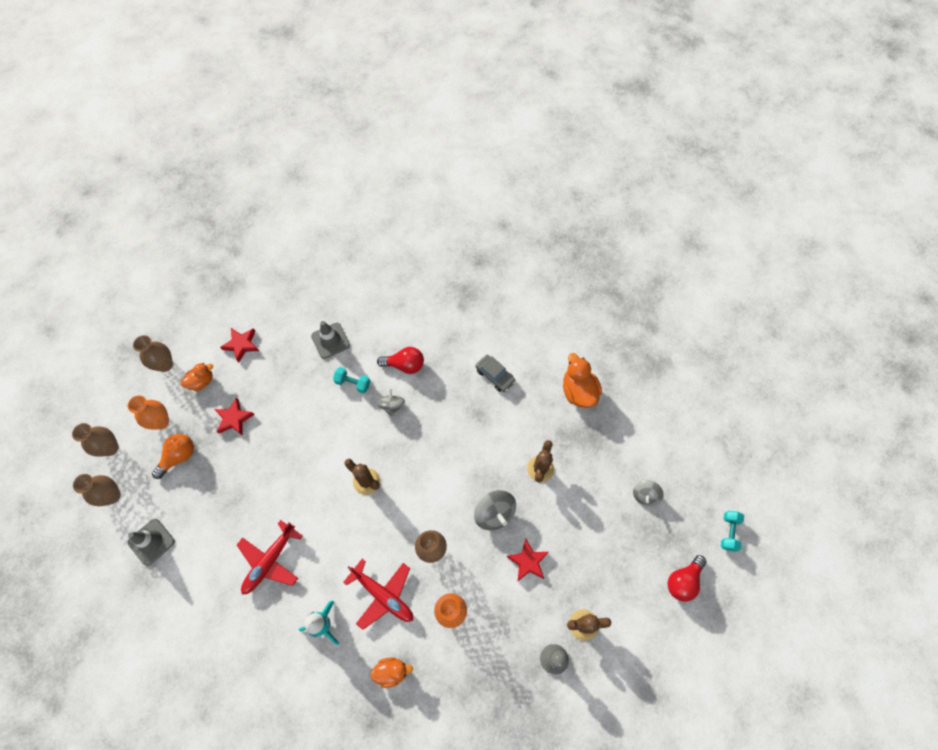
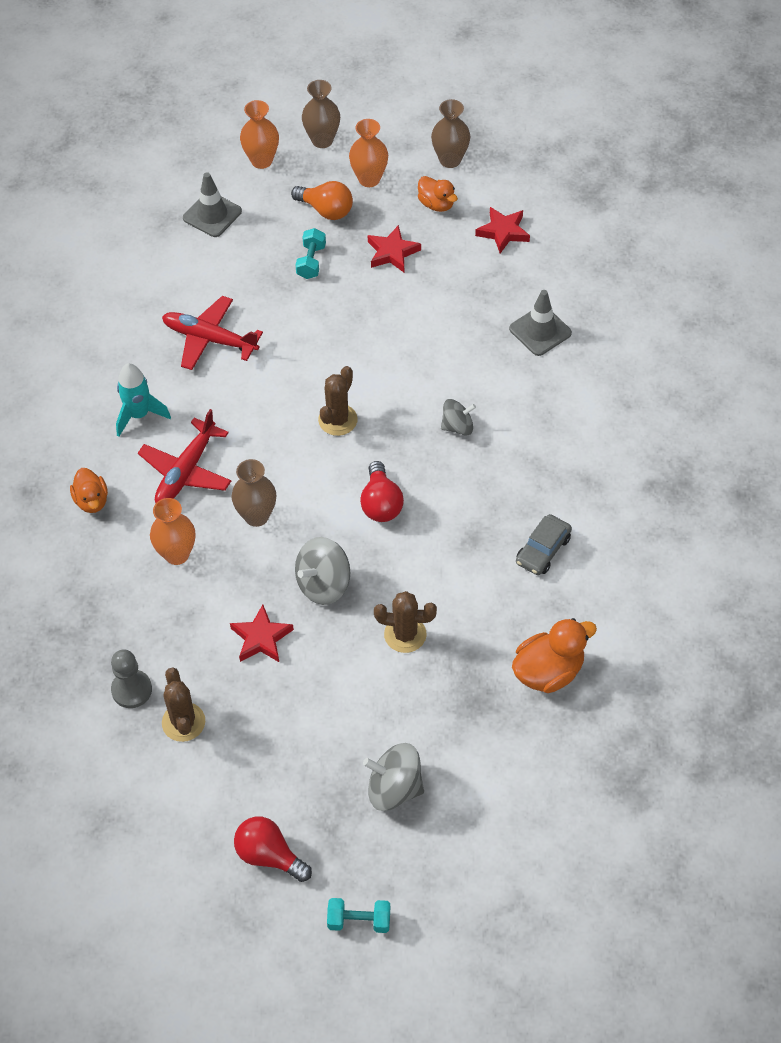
camera: 80 degrees right, 10 degrees down
(112, 496) = (261, 161): brown vase -> orange vase
(353, 383) = (480, 372): turquoise dumbbell -> turquoise dumbbell (311, 261)
(405, 365) = (527, 429): red light bulb -> red light bulb (381, 503)
(645, 495) = (394, 788): grey spinning top -> grey spinning top, size x1.52

